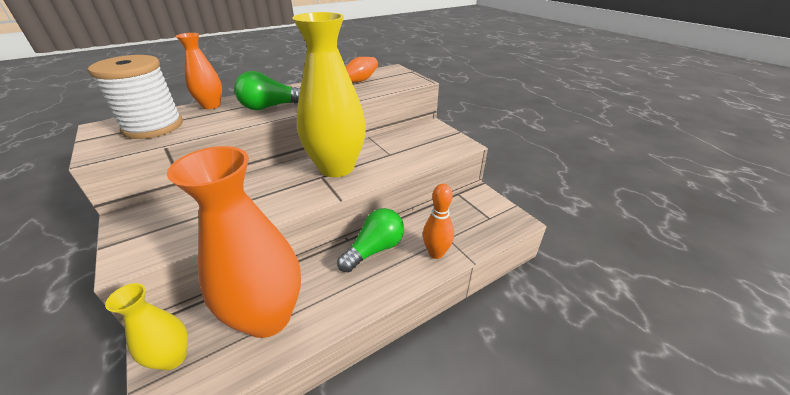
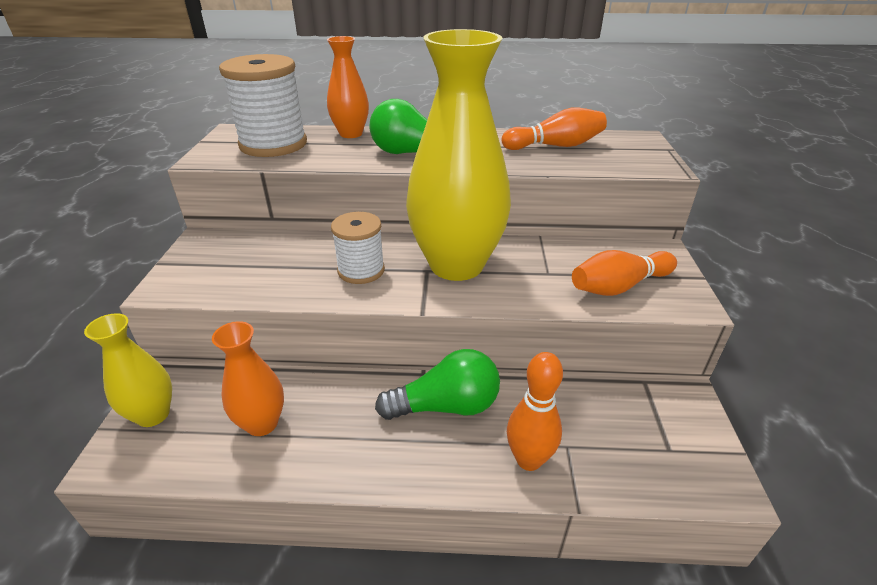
camera: 35 degrees right, 0 degrees up
(268, 316) = (262, 423): orange vase -> orange vase, size x0.50
(279, 191) = (361, 270): none -> white spool
(428, 148) = (619, 286): none -> orange bowling pin

